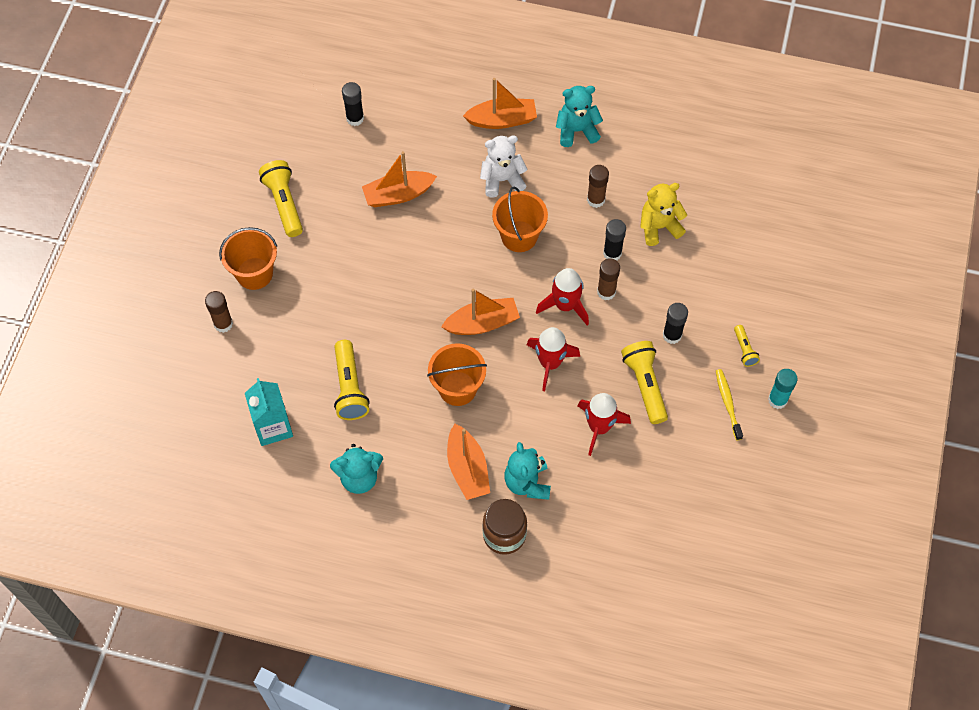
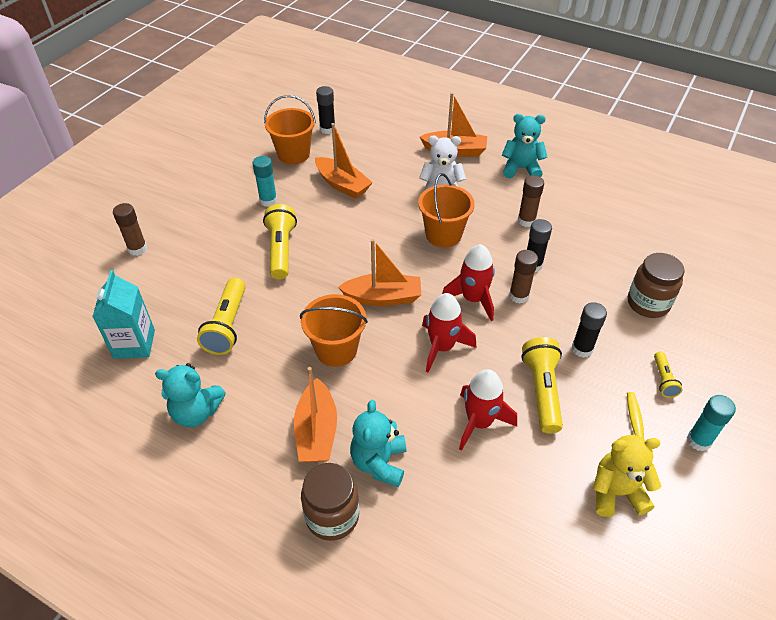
camera: 15 degrees right, 15 degrees down
(254, 273) = (187, 217): orange bucket -> orange bucket (293, 154)
(284, 203) = (239, 173): yellow flashlight -> yellow flashlight (281, 250)
(329, 233) = (268, 201): none -> turquoise glue stick
(398, 194) = (342, 185): orange boat -> orange boat turned 135 degrees counterclockwise
(659, 227) = (585, 253): yellow teddy bear -> yellow teddy bear (616, 492)
(723, 273) = (648, 303): none -> brown jar

